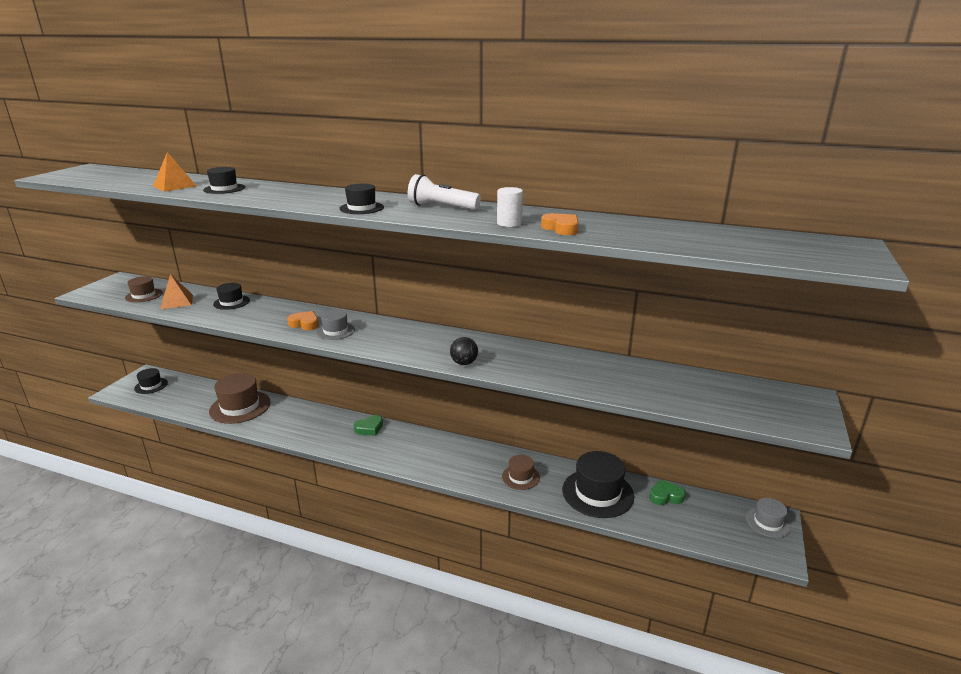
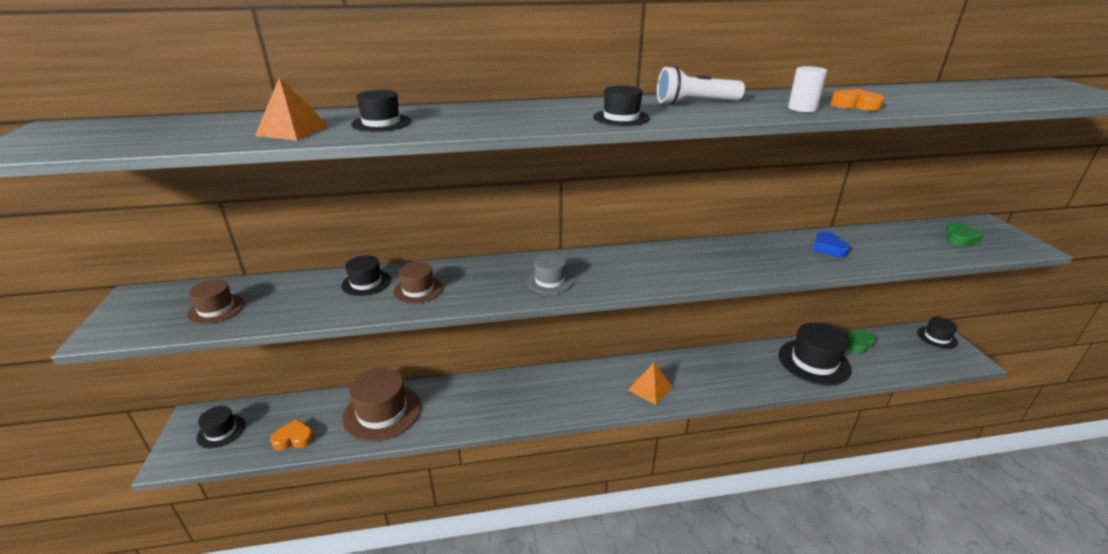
camera: 30 degrees left, 5 degrees up
(177, 301) = (284, 303): orange pyramid -> orange pyramid (650, 388)
(305, 324) = (502, 283): orange heart -> orange heart (294, 439)
(369, 428) = (558, 380): green heart -> green heart (959, 238)
(464, 363) = (726, 275): black ball -> none
(520, 477) = (744, 373): brown hat -> brown hat (418, 290)
(589, 370) = (828, 248): none -> blue heart
(768, 522) = (937, 337): grey hat -> black hat

